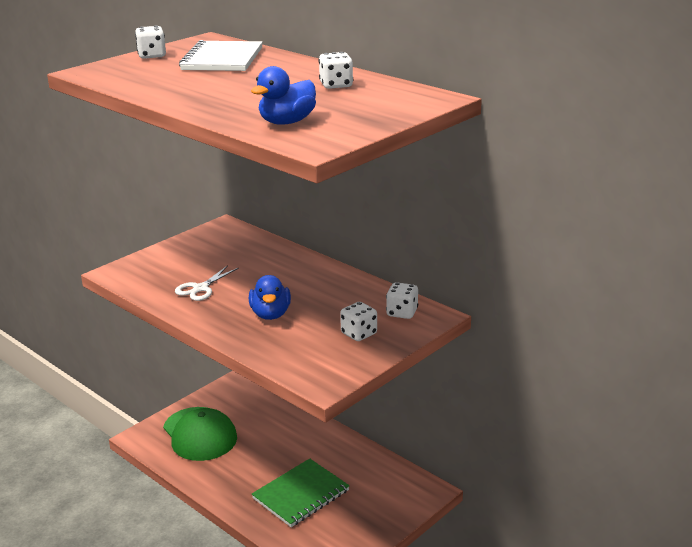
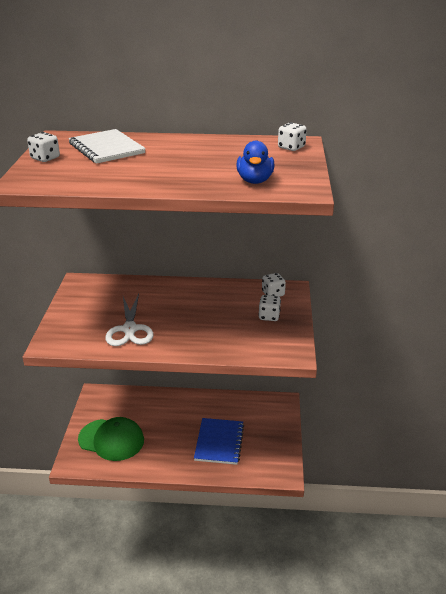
camera: 40 degrees left, 5 degrees up
(200, 288) = (130, 329): white scissors -> white scissors, size x1.54
(270, 314) = (201, 327): blue duck -> none
(301, 494) = (219, 442): green notebook -> blue notebook
(336, 85) = (226, 148): white dice -> white dice (291, 147)

